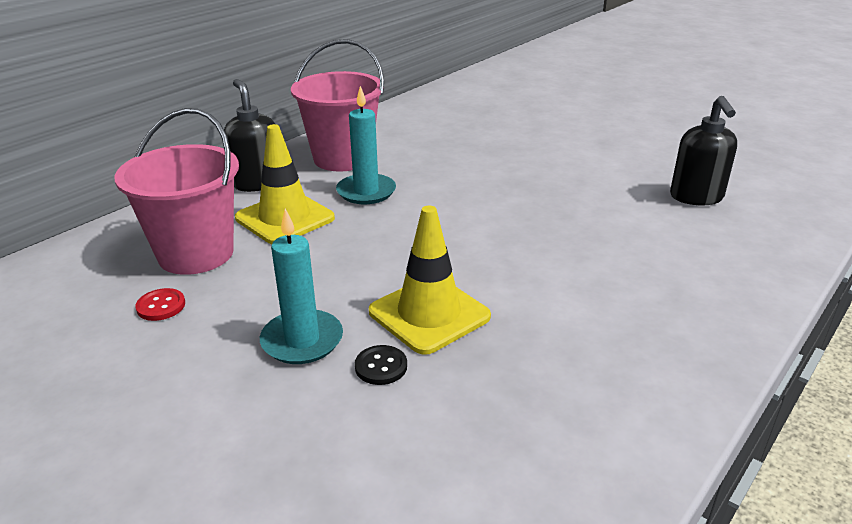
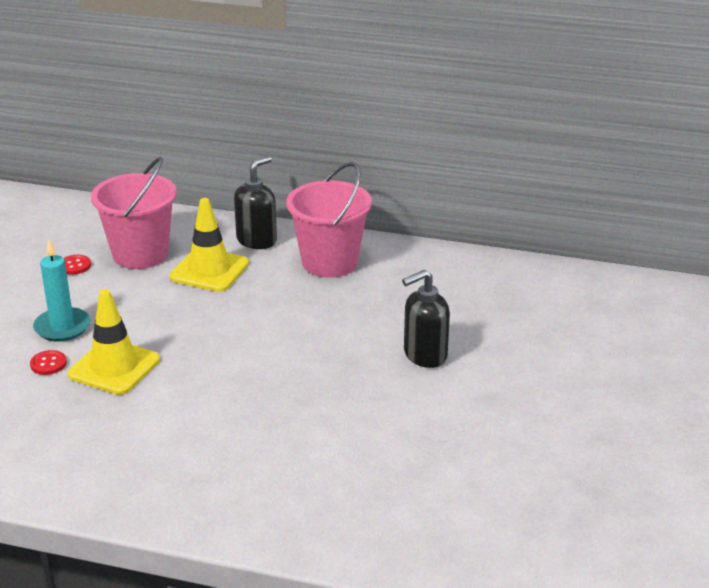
camera: 65 degrees right, 0 degrees up
(366, 192) = (276, 291): turquoise candle -> none
(381, 366) = (48, 364): black button -> red button
(696, 197) = (394, 474): black soap dispenser -> black soap dispenser (424, 355)

